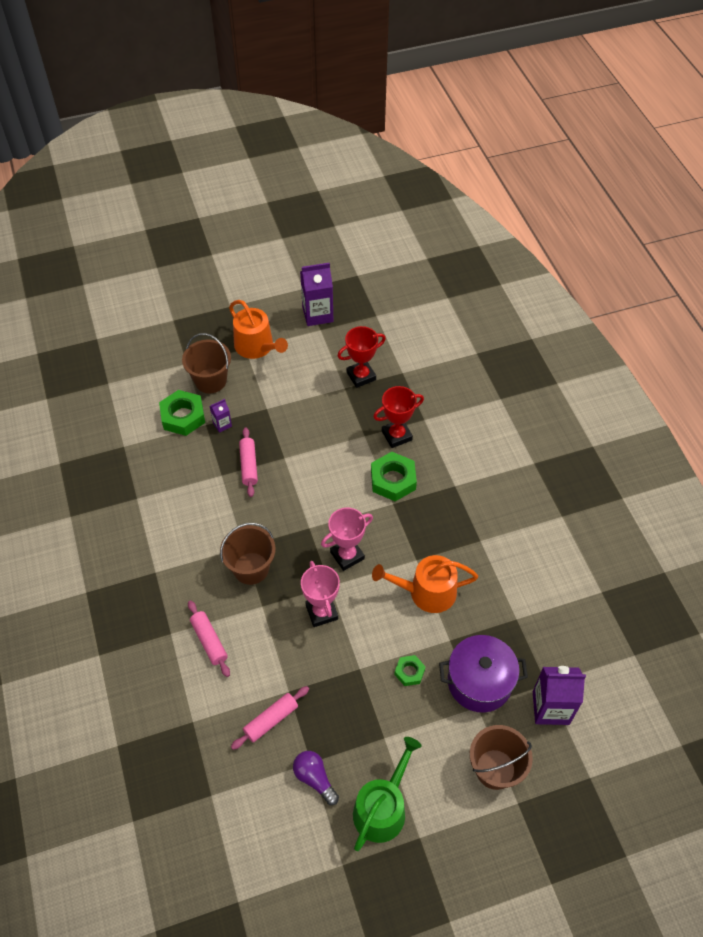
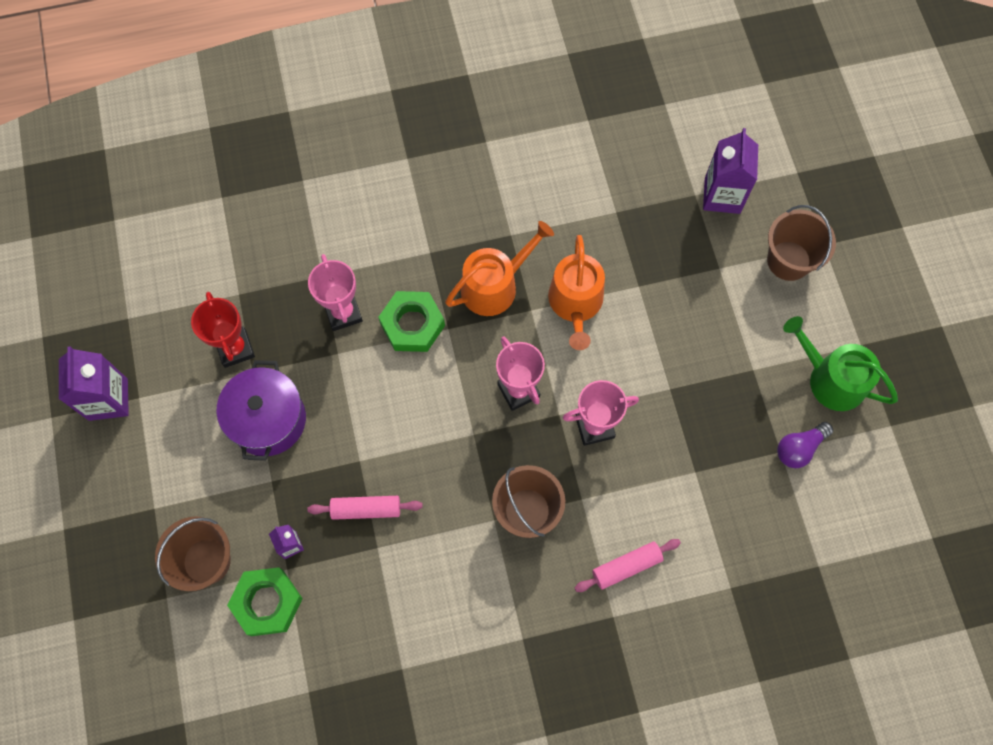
camera: 85 degrees left, 15 degrees up
(257, 347) = (154, 490): orange watering can -> orange watering can (495, 285)
(271, 720) = (730, 494): pink rolling pin -> none
(396, 435) = (343, 313): red trophy -> pink trophy
(409, 672) = (676, 334): green nut -> none
(479, 682) = (690, 262): purple pot -> purple pot (268, 420)

